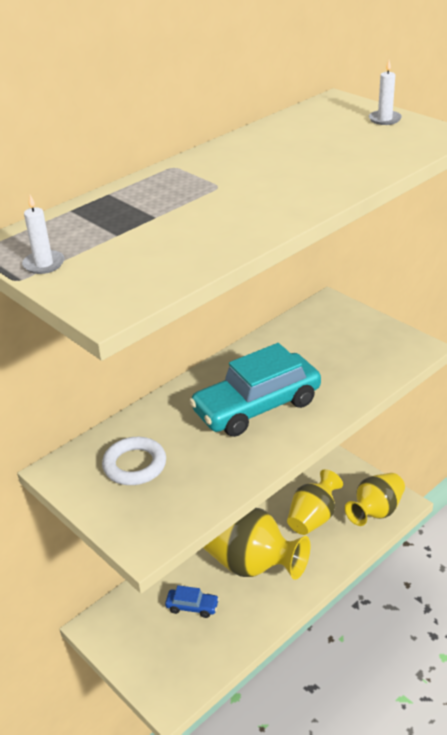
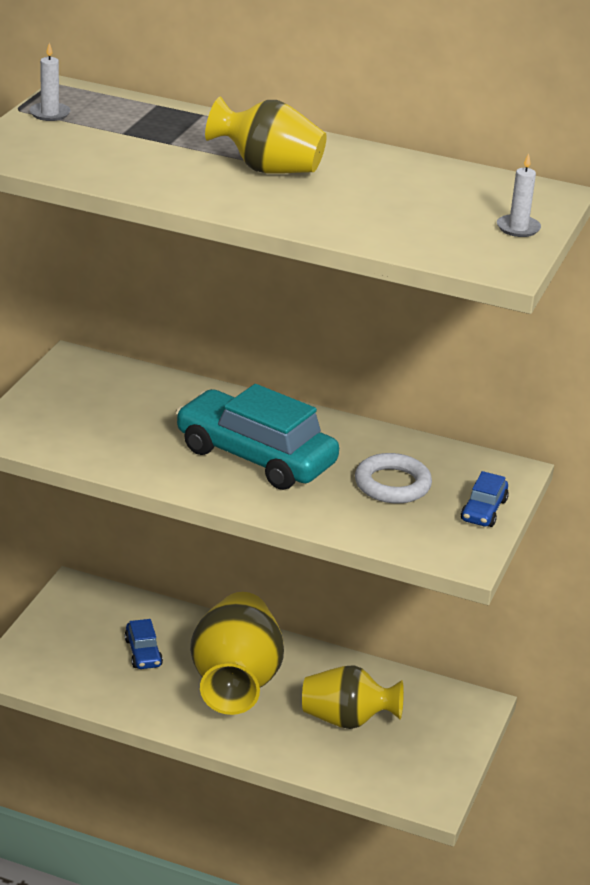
camera: 60 degrees right, 5 degrees down
(134, 465) = (109, 401): white ring -> white ring (392, 484)
(368, 325) = (483, 510): none -> blue car
(376, 511) = (398, 777): yellow vase -> yellow vase (268, 169)

